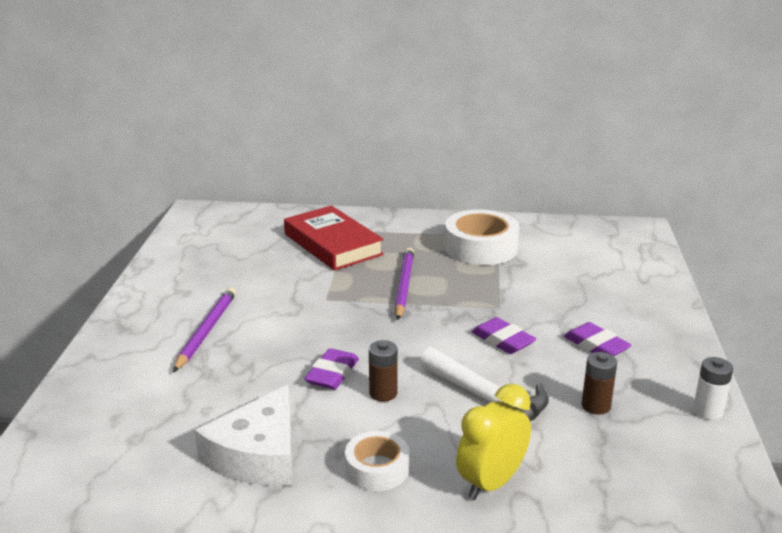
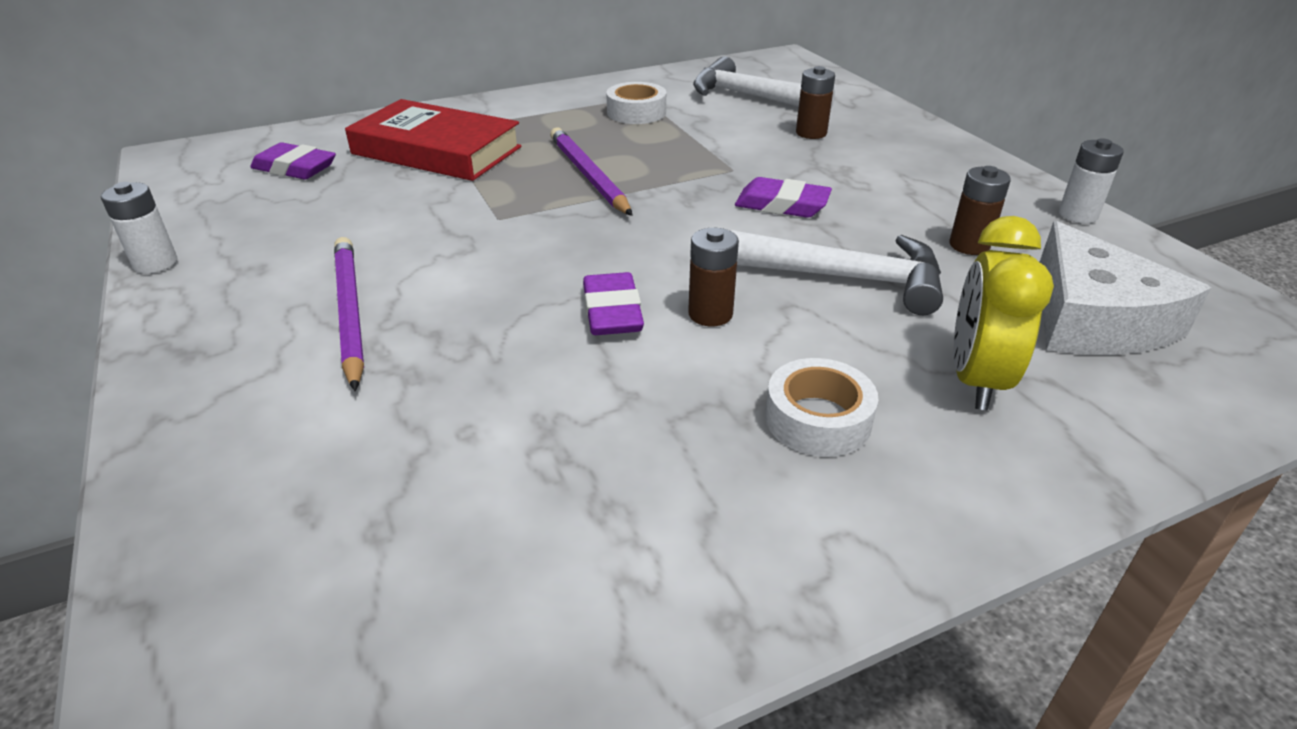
camera: 30 degrees left, 10 degrees up
(143, 275) = (155, 263): none -> white battery
(258, 455) = (625, 470): white cheese -> white cheese (1093, 318)
(481, 248) = (636, 112): white tape -> white tape, size x0.59
(574, 255) = (750, 97): none -> white hammer
(585, 295) = (811, 133): none -> brown battery
(596, 346) = (888, 181): purple eraser -> purple eraser (295, 168)

